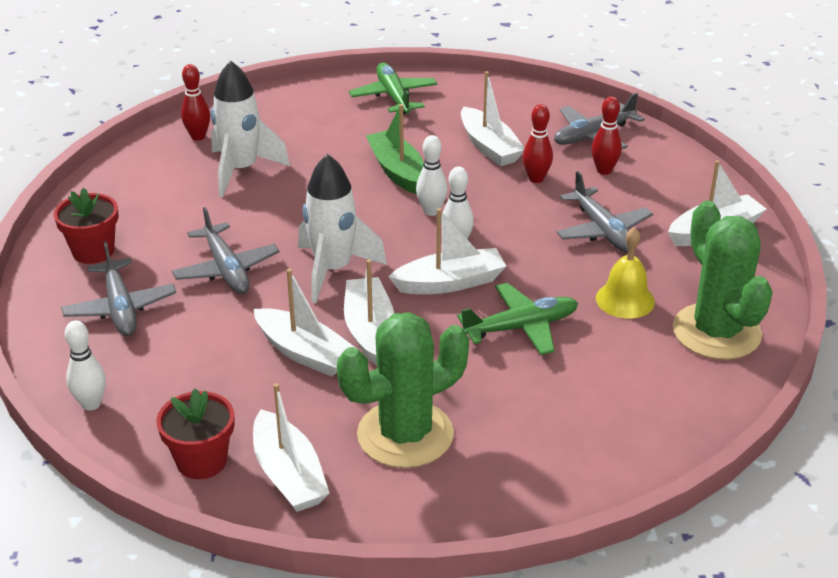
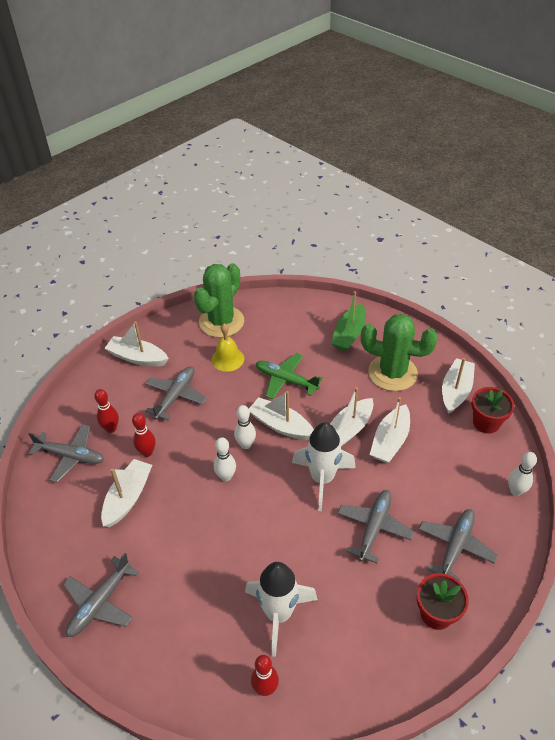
camera: 130 degrees left, 10 degrees up
(305, 353) = (390, 441): white boat -> white boat turned 150 degrees counterclockwise
(394, 97) = (100, 602): green plane -> grey plane
(397, 171) = (198, 525): green boat -> green boat (349, 334)

